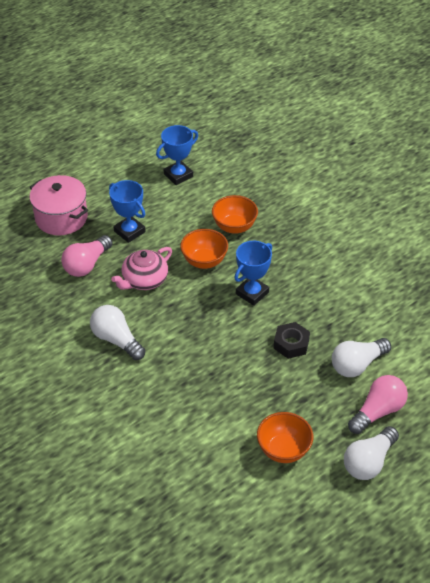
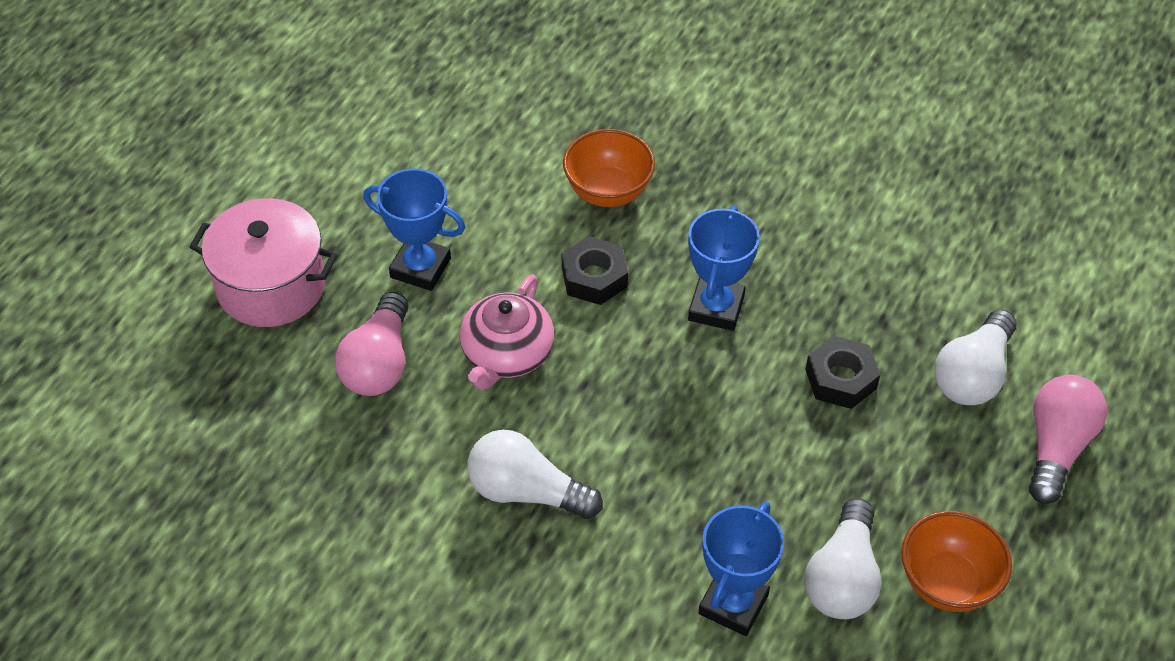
camera: 25 degrees left, 5 degrees up
(178, 175) = (445, 125): blue trophy -> blue trophy (733, 604)
(204, 261) = (594, 277): orange bowl -> black nut
(368, 462) = (1097, 545): white light bulb -> white light bulb (842, 578)

